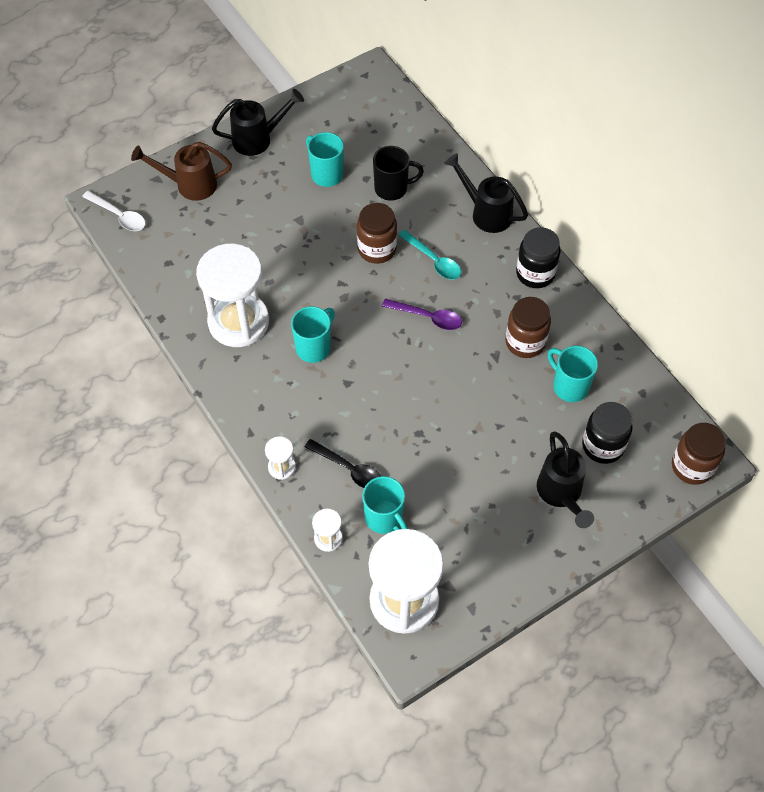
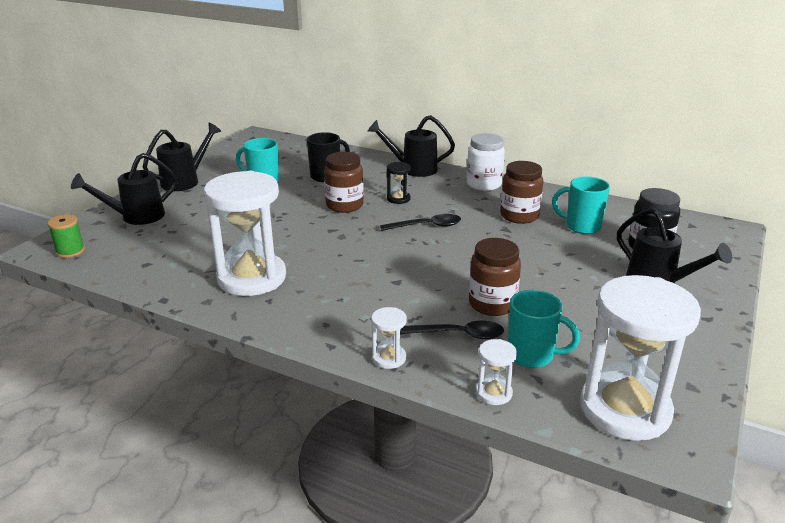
camera: 30 degrees left, 30 degrees down
(119, 216) = (70, 251): white spoon -> green spool
(190, 185) = (136, 217): brown watering can -> black watering can
(314, 347) = (343, 270): turquoise mug -> none
(428, 317) = (427, 226): purple spoon -> black spoon
(434, 260) = (398, 199): turquoise spoon -> black hourglass
(535, 273) = (484, 184): black jar -> white jar
(692, 466) = (724, 236): brown jar -> brown jar (492, 304)

